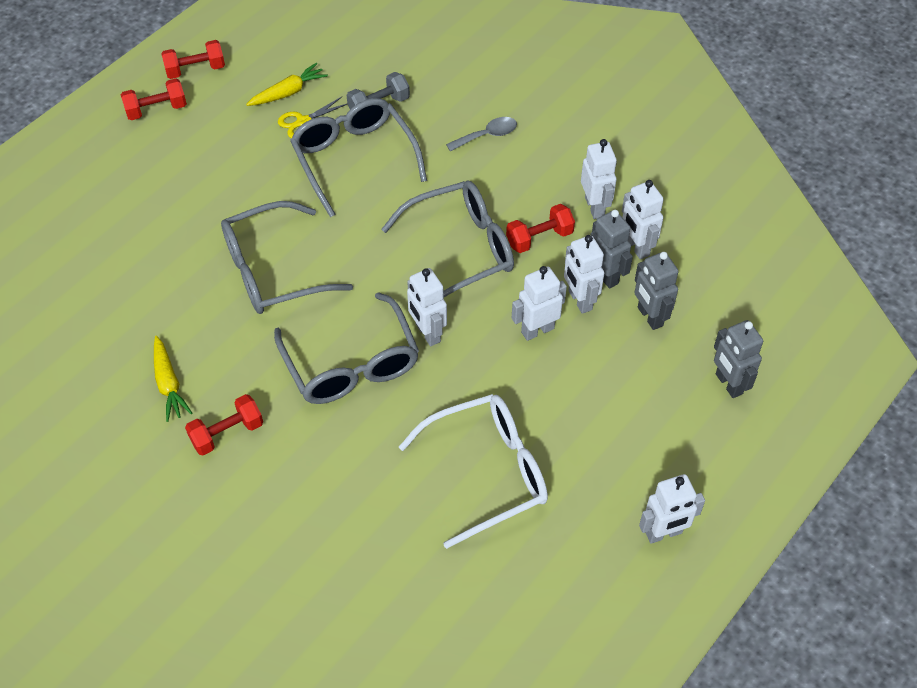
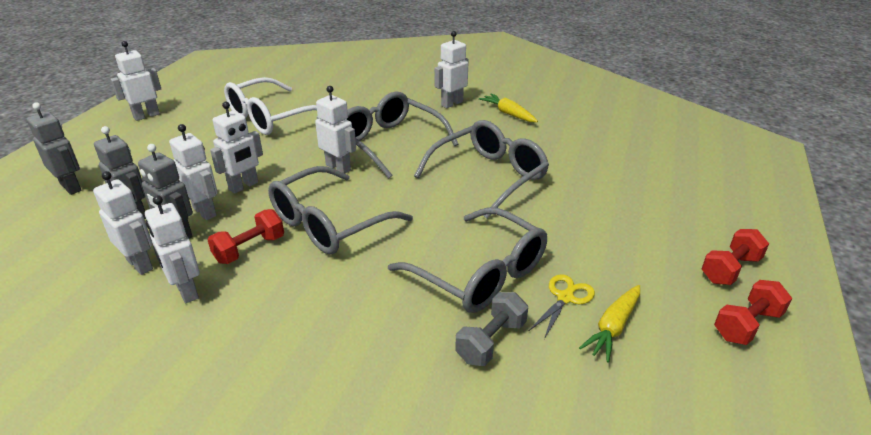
camera: 160 degrees right, 20 degrees down
(227, 433) = (451, 103): red dumbbell -> white robot
(487, 135) = (334, 340): grey spoon -> none

